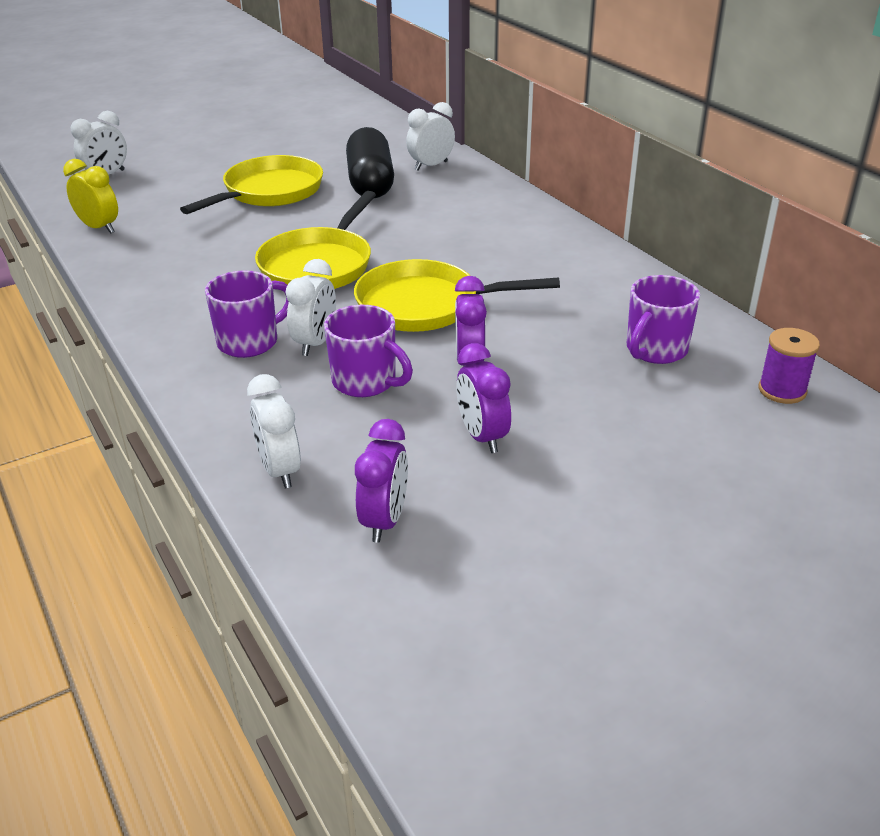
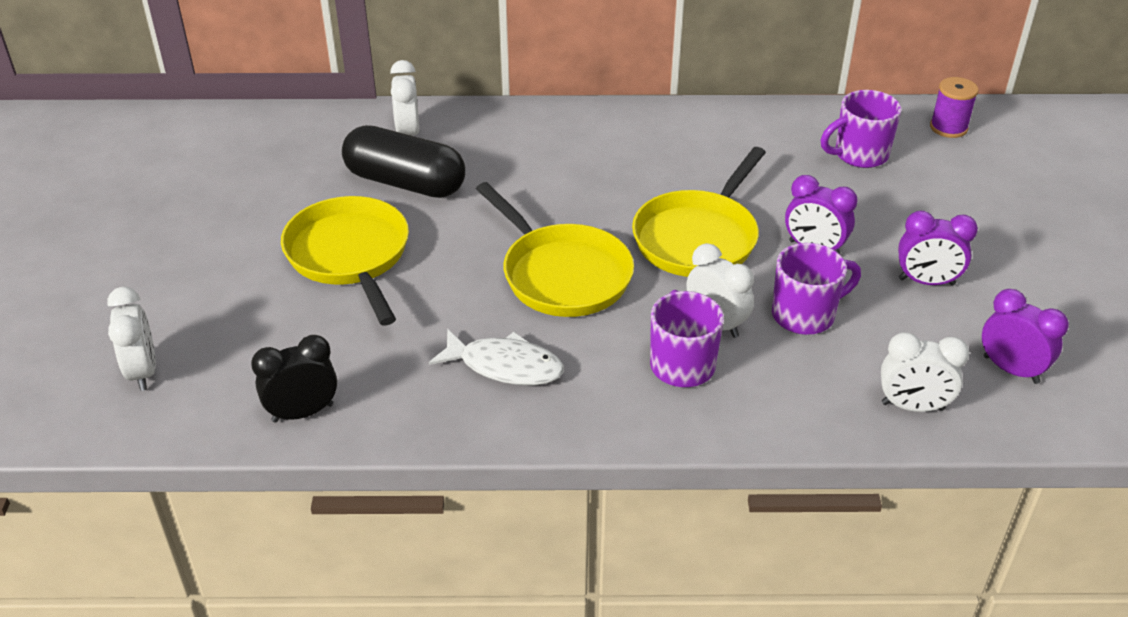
camera: 60 degrees left, 5 degrees up
(99, 228) = (302, 413): yellow clock -> black clock
(193, 275) = (505, 366): none -> white fish
(655, 350) = (859, 155): purple mug -> purple mug turned 90 degrees clockwise

